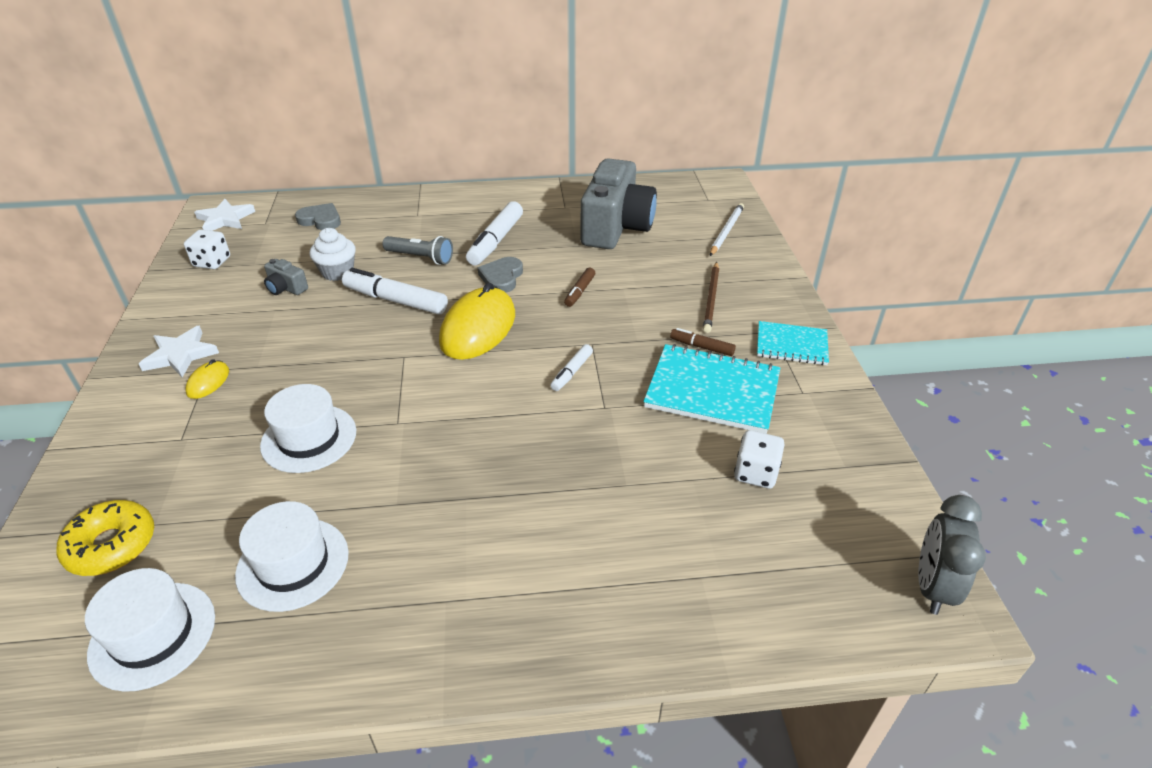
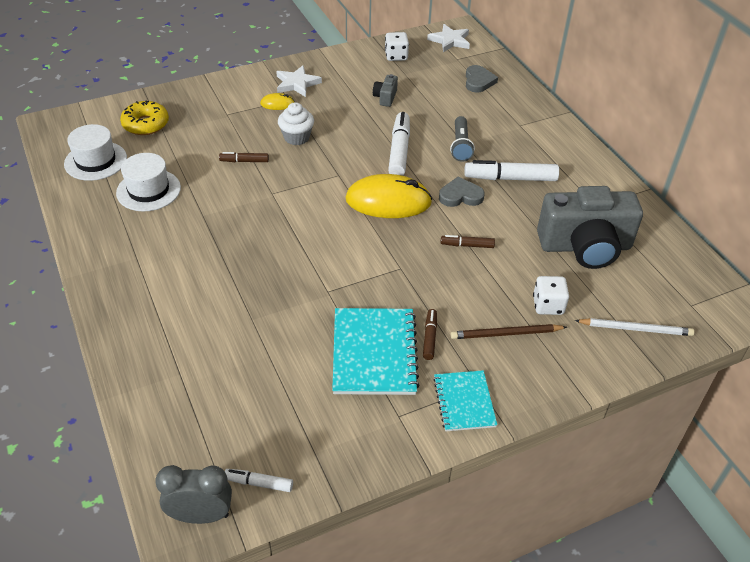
camera: 70 degrees right, 5 degrees up
(309, 438) = (244, 161): white hat -> brown marker
(337, 272) = (417, 113): white cupcake -> white cupcake (296, 137)
(572, 372) = (360, 264): white marker -> white marker (259, 483)
(755, 473) = (287, 393): white dice -> white dice (548, 305)

